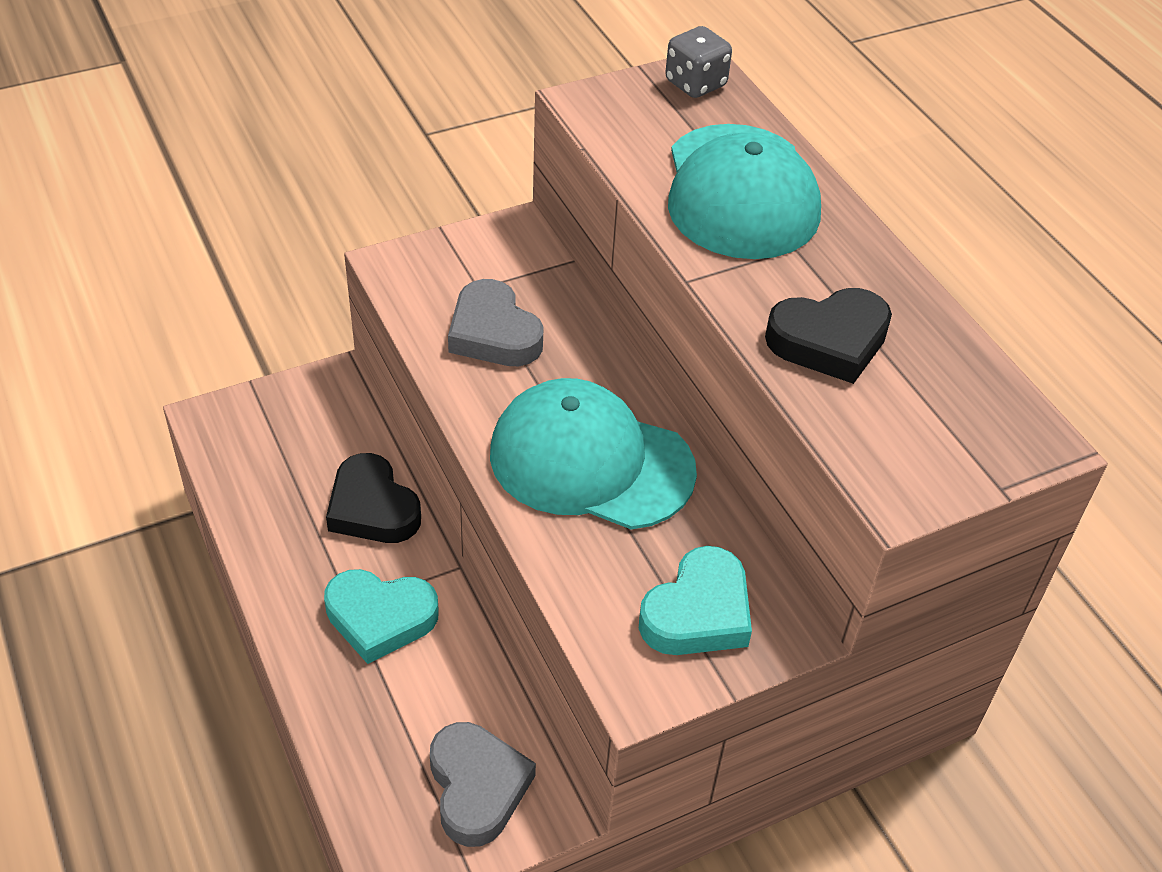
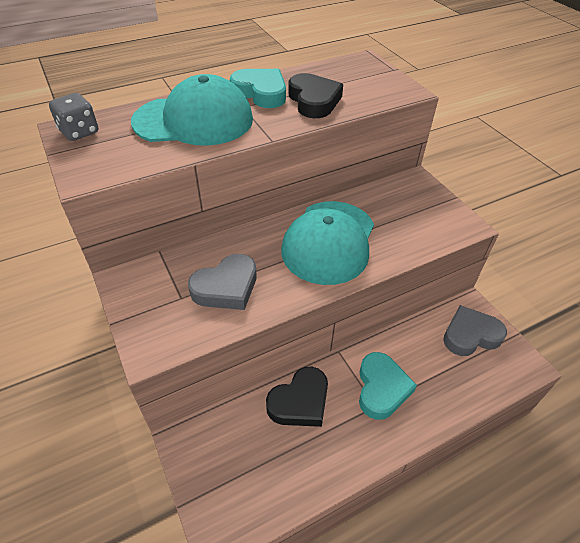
camera: 90 degrees left, 0 degrees up
(698, 612) = (415, 205): turquoise heart -> turquoise heart (261, 93)

